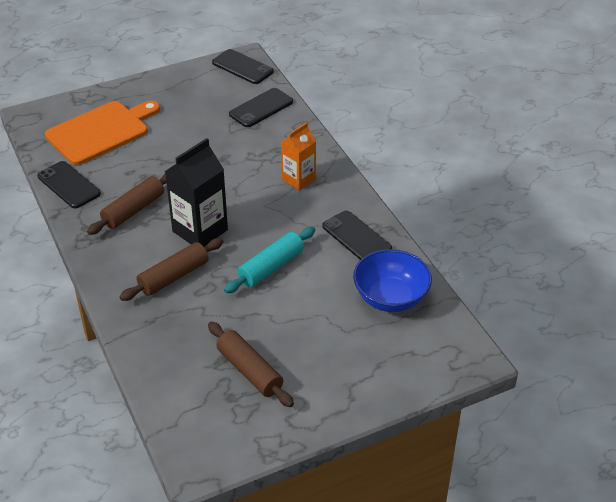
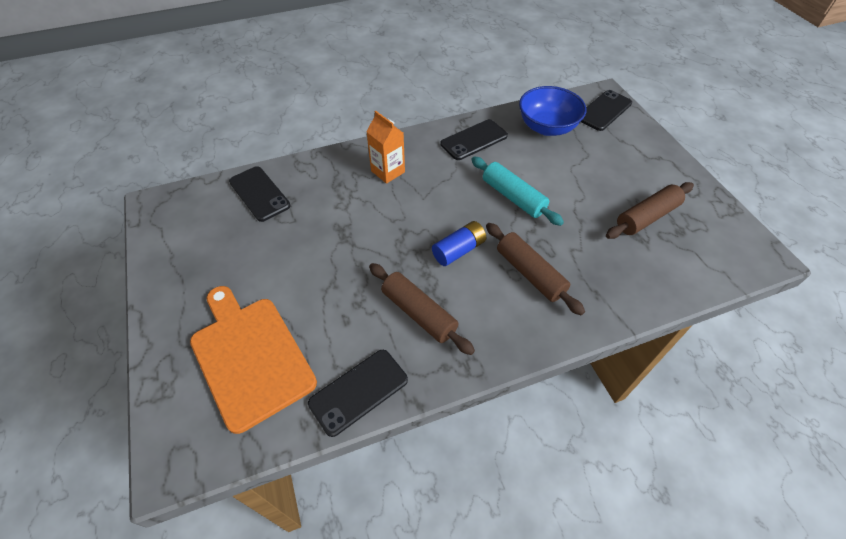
camera: 85 degrees left, 10 degrees up
(200, 231) = (459, 250): black carton -> blue battery
(242, 67) = (172, 206): black phone -> black phone (604, 110)

